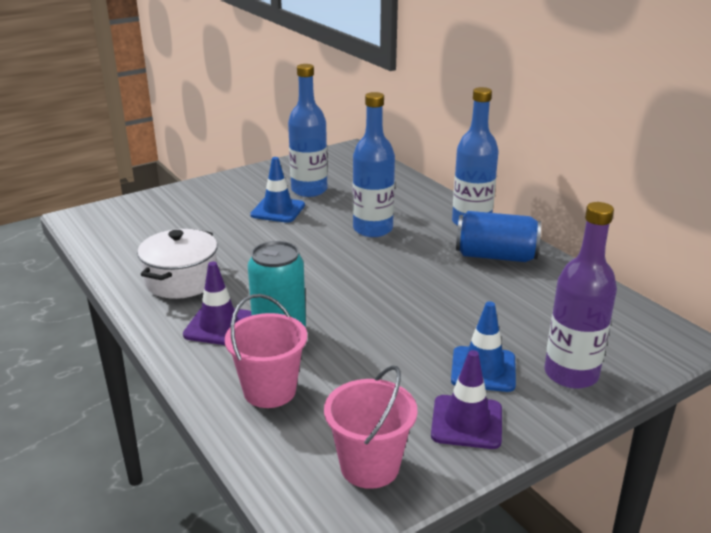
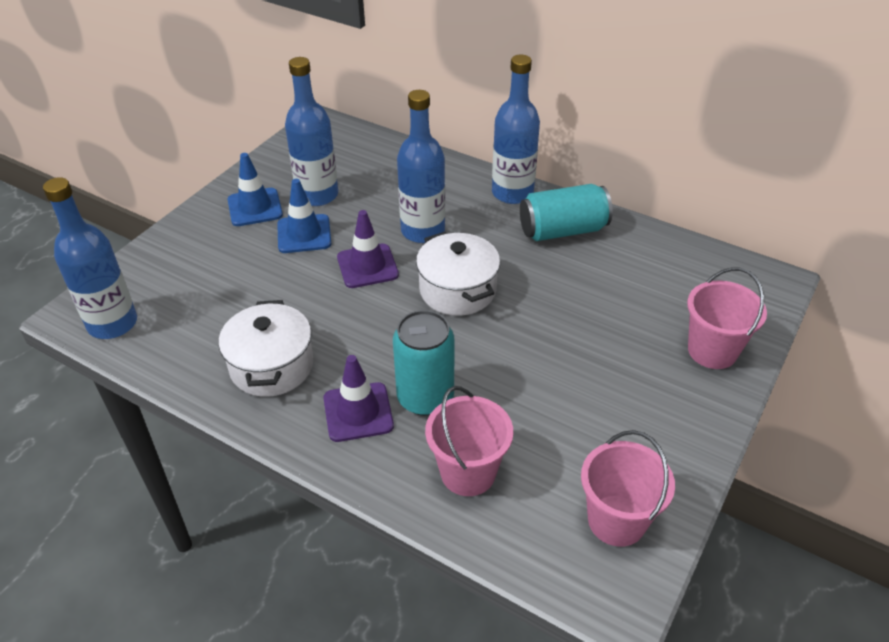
camera: 25 degrees left, 15 degrees up
(98, 228) = (112, 324): none -> blue bottle
(368, 272) = (457, 290): none -> white pot
(466, 422) = (663, 438): purple traffic cone -> purple traffic cone (367, 266)
(483, 369) = (639, 373): blue traffic cone -> blue traffic cone (255, 207)
(496, 256) = (563, 230): blue can -> turquoise can
(571, 374) = (712, 351): purple bottle -> pink bucket

